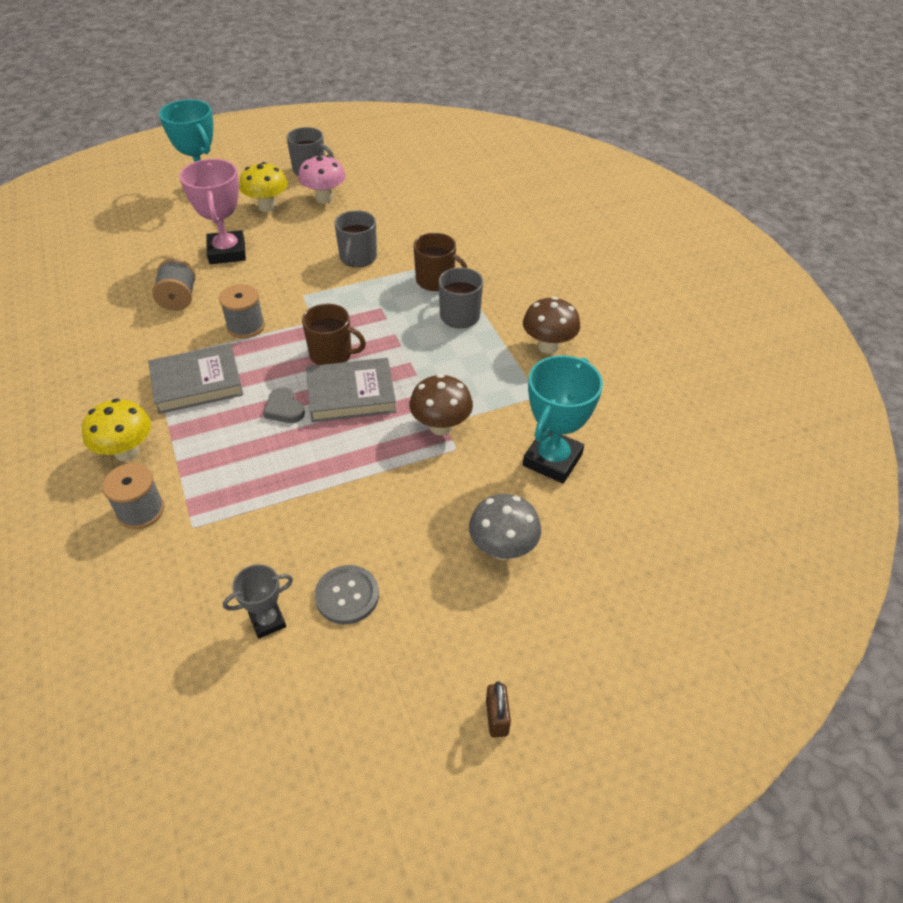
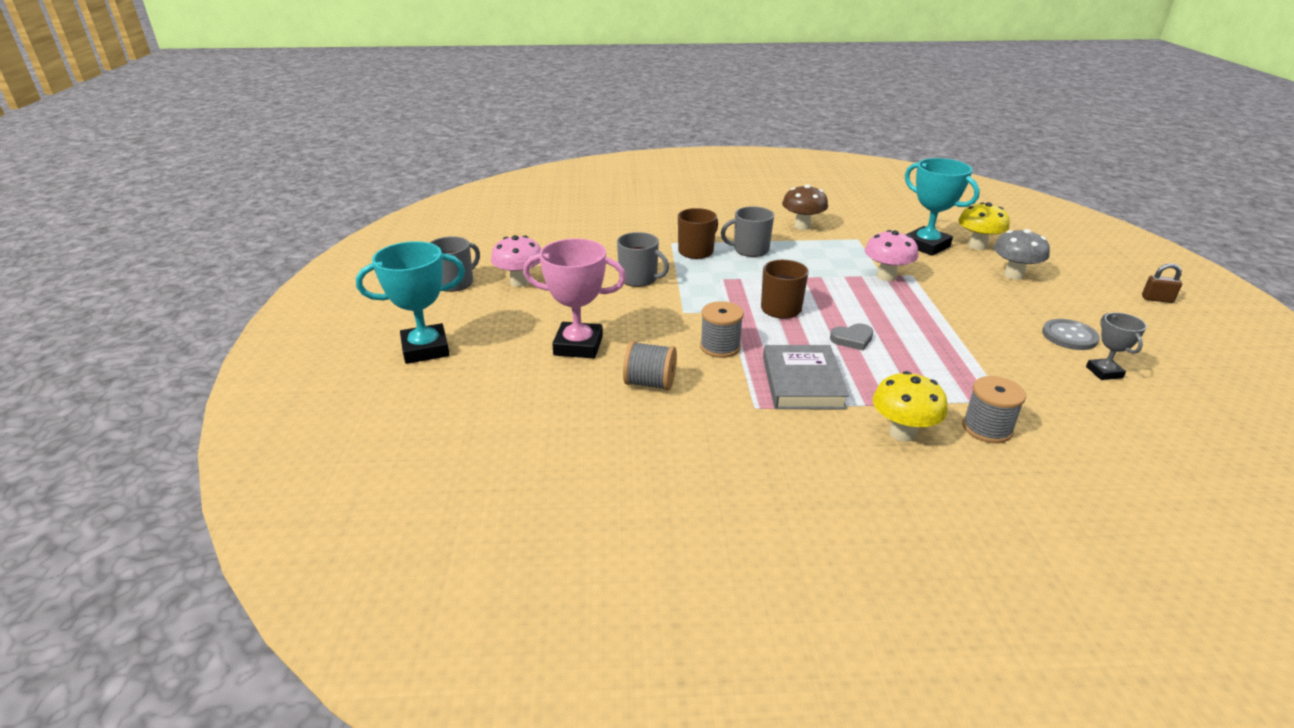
camera: 70 degrees left, 15 degrees down
(267, 206) = (506, 314): yellow mushroom -> yellow mushroom (977, 246)
(351, 394) = (839, 306): grey book -> none
(441, 426) = (886, 276): brown mushroom -> pink mushroom

